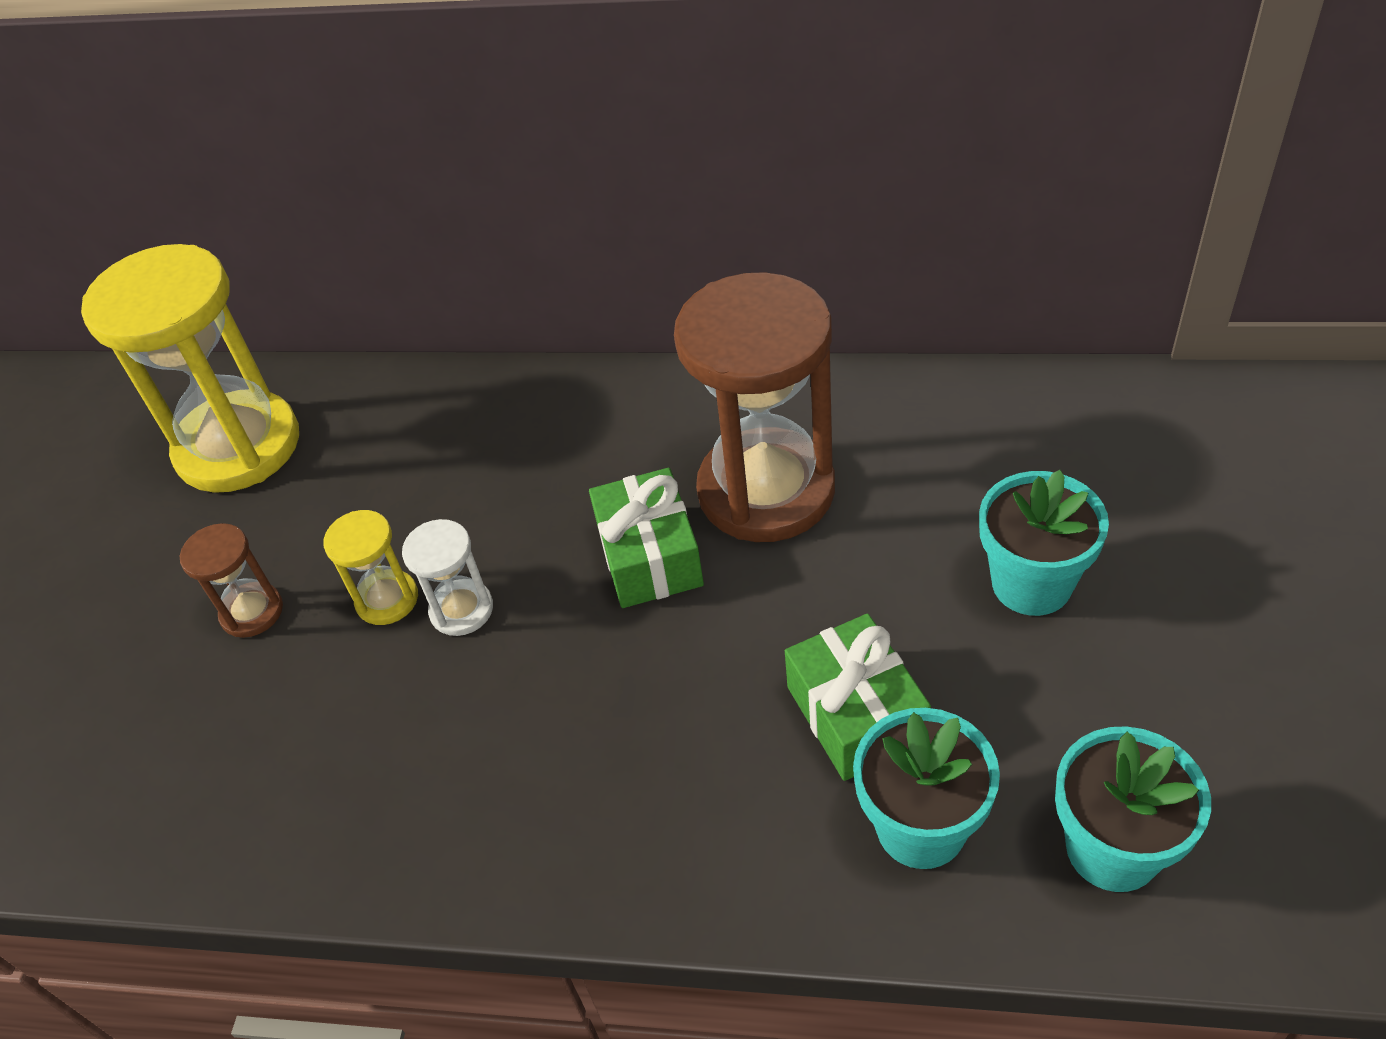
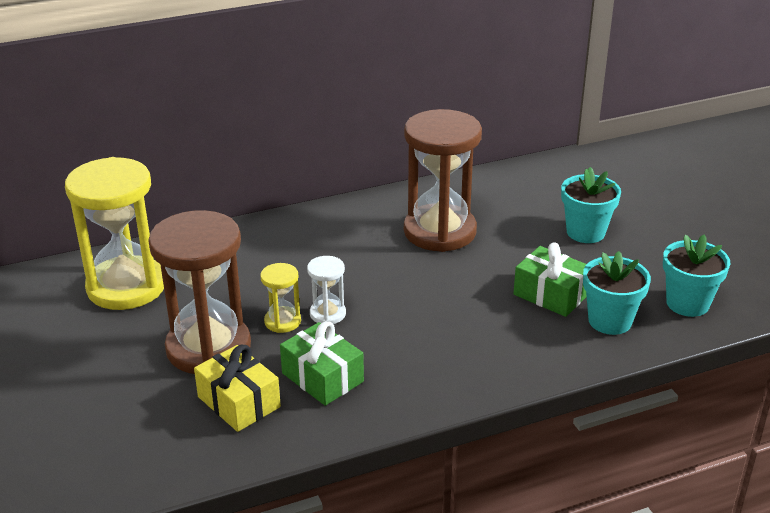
camera: 35 degrees left, 15 degrees down
(211, 742) = (239, 402): none -> yellow gift
(252, 612) = (208, 348): brown hourglass -> brown hourglass, size x2.23
(649, 556) = (405, 269): green gift -> green gift (322, 377)

